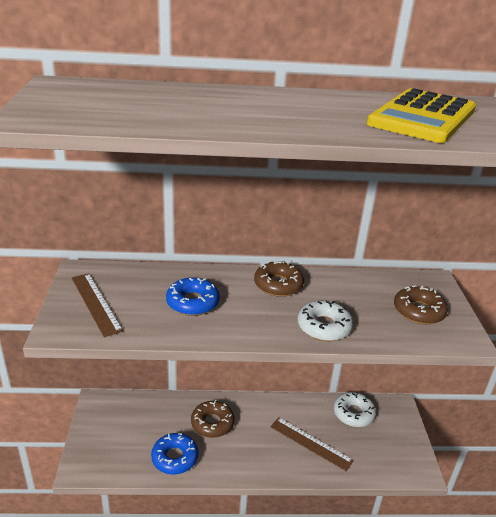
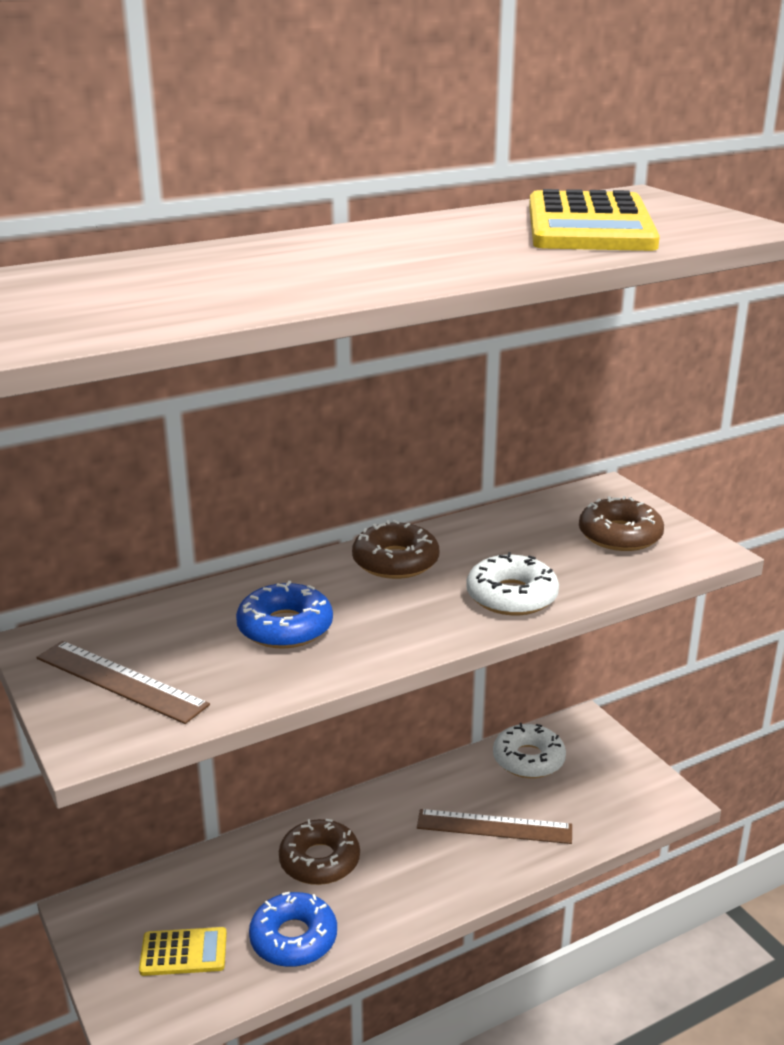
camera: 25 degrees left, 5 degrees down
(123, 441) = (183, 952): none -> yellow calculator

